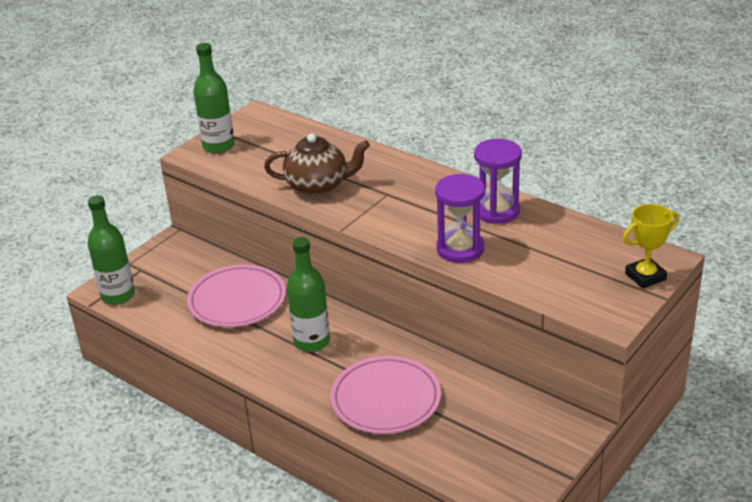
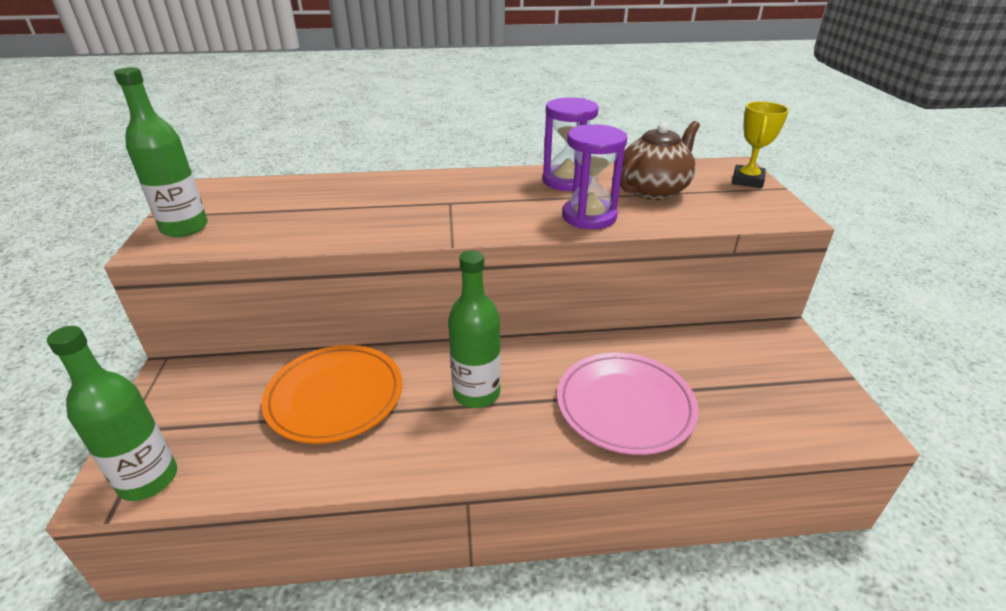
camera: 45 degrees left, 0 degrees up
(237, 300) = (335, 396): pink plate -> orange plate
(318, 186) = (366, 220): brown teapot -> brown teapot (654, 190)

